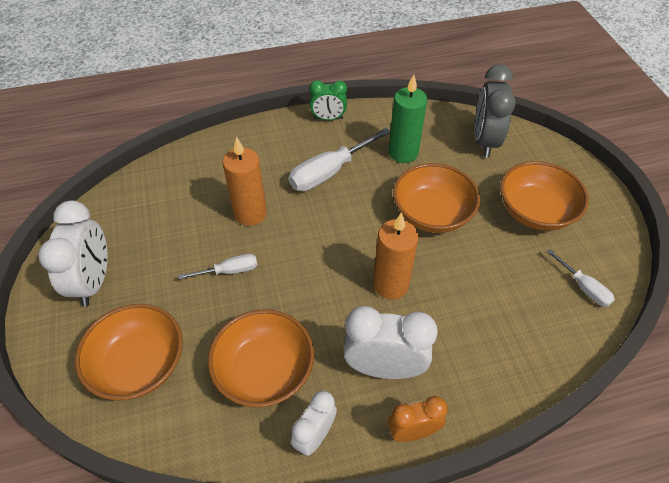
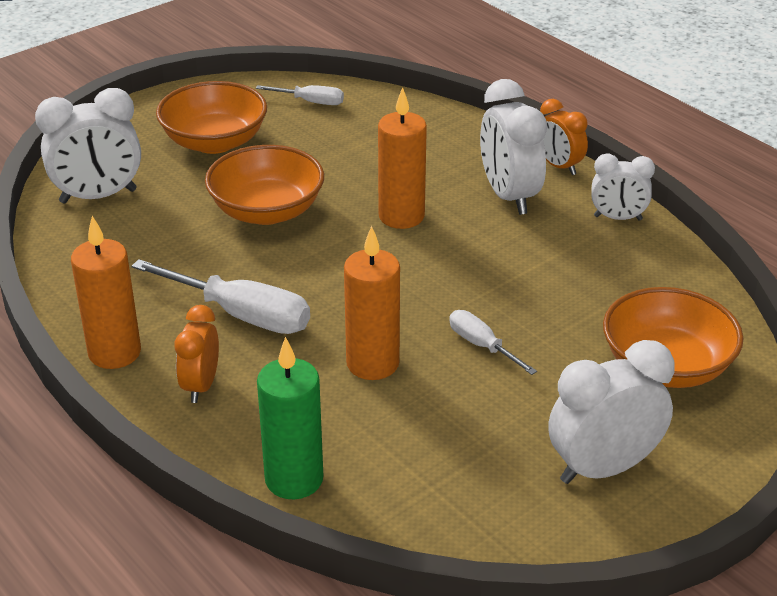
camera: 115 degrees left, 15 degrees down
(264, 371) = (584, 270): orange bowl -> none
(281, 142) = (201, 386): none -> orange clock
(328, 118) = (114, 353): green clock -> orange candle
(403, 153) = (161, 259): green candle -> green candle (294, 479)
(485, 141) = (98, 196): grey clock -> white clock
(583, 287) = (310, 102): white screwdriver -> white screwdriver turned 75 degrees clockwise

